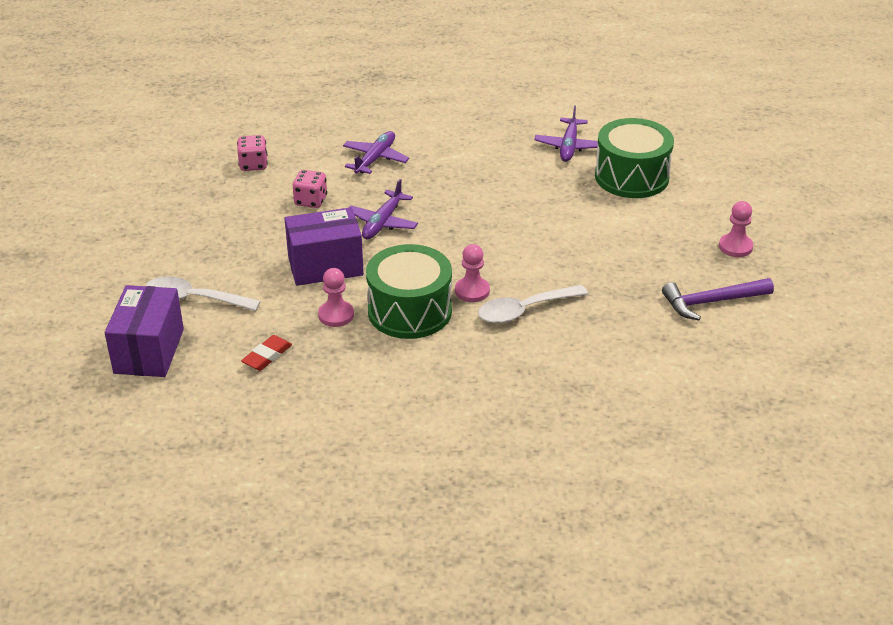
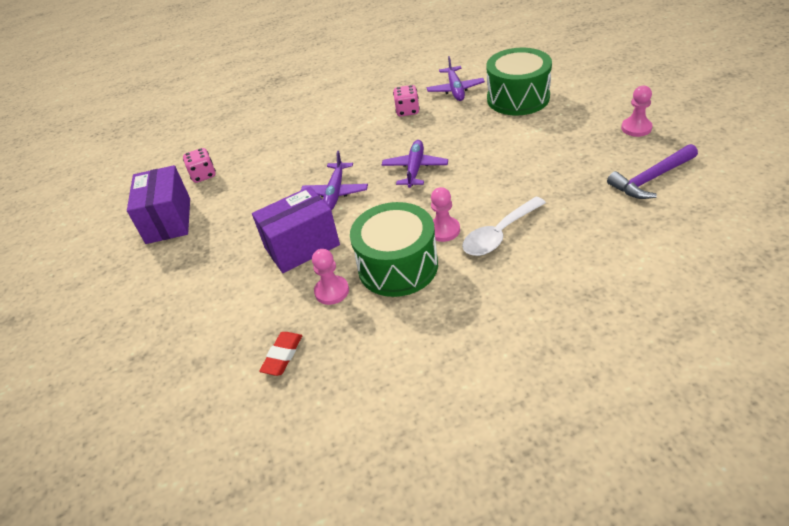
camera: 10 degrees left, 5 degrees up
(149, 351) = (161, 388): purple box -> purple box (168, 220)
(194, 299) = (190, 316): white spoon -> none
(311, 201) = (265, 191): pink dice -> pink dice (407, 111)
(375, 159) = (305, 142): purple plane -> purple plane (415, 169)

